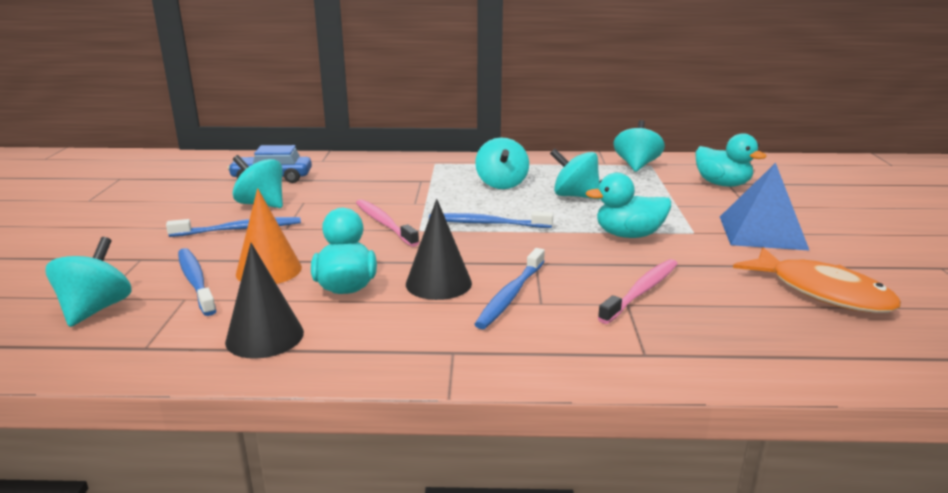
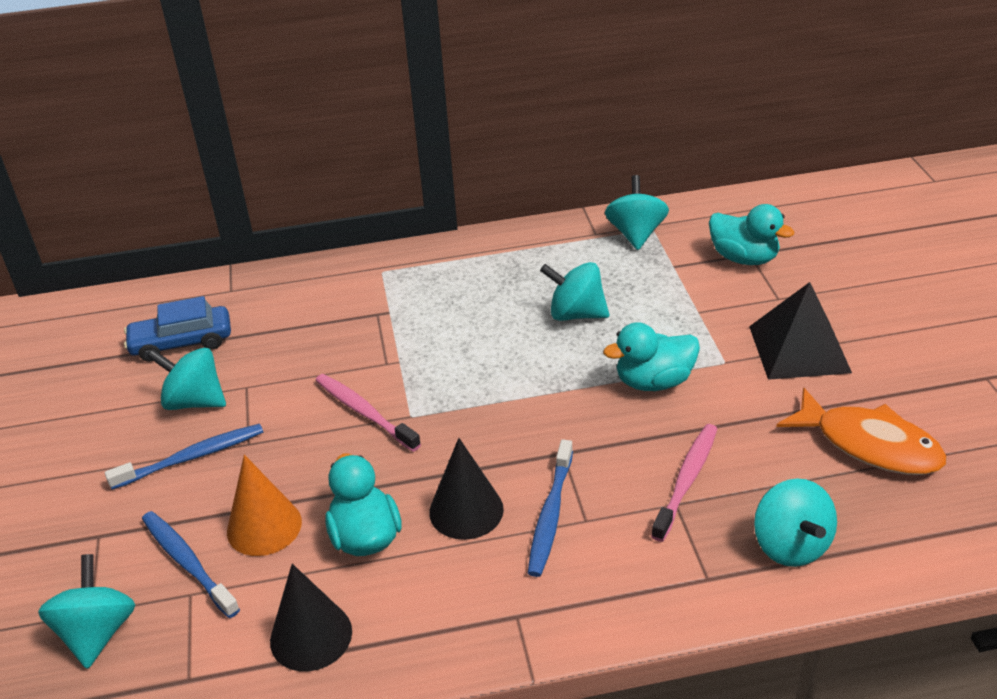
camera: 10 degrees left, 15 degrees up
(487, 223) = (486, 390): blue toothbrush -> none
(501, 184) = (480, 304): turquoise spinning top -> turquoise spinning top (790, 545)
(762, 232) = (799, 349): blue pyramid -> black pyramid

